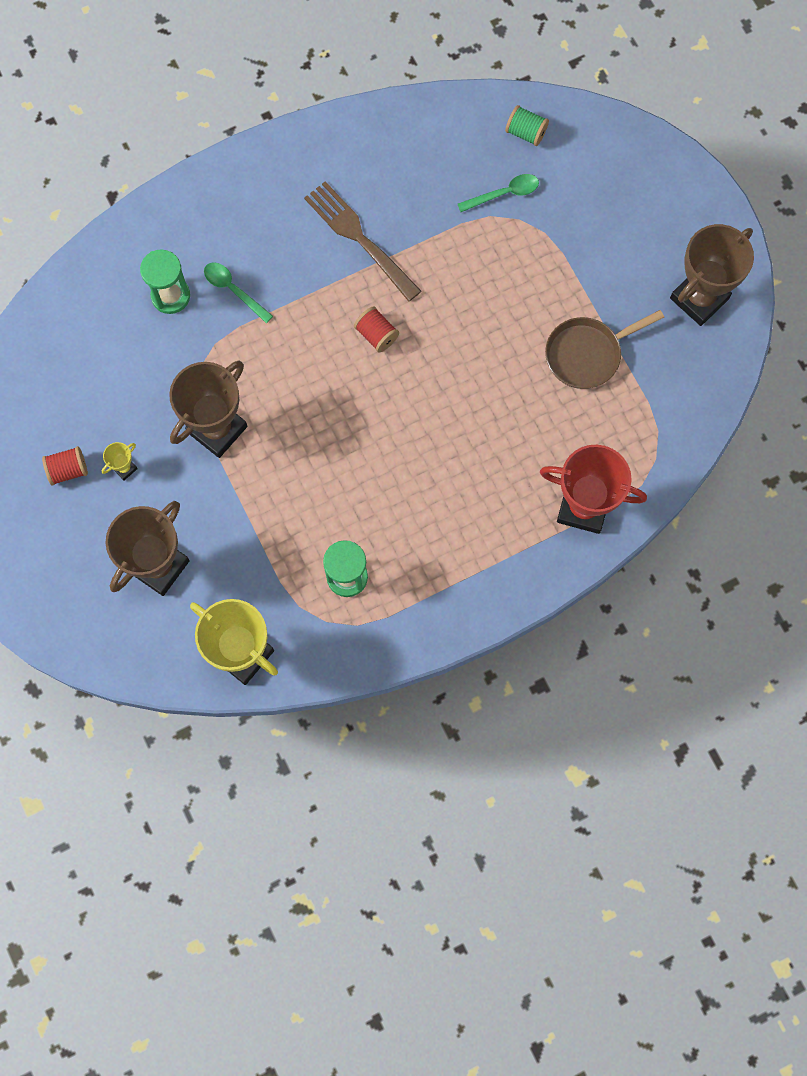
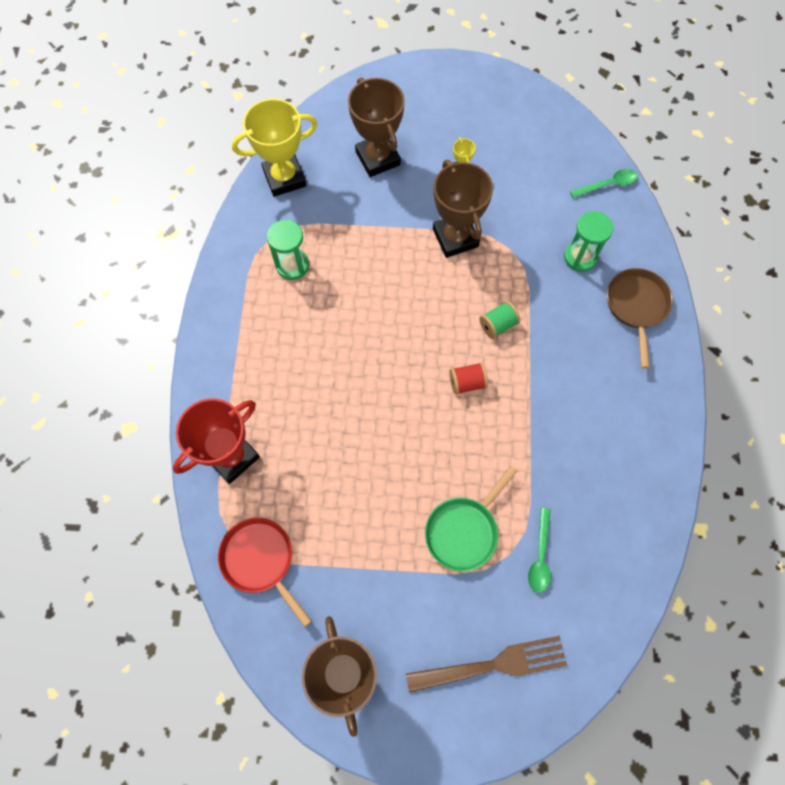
camera: 120 degrees right, 5 degrees down
(68, 470) = (480, 137): red spool -> none
(233, 290) = (562, 301): green spoon -> green spoon (608, 184)
(360, 239) = (558, 415): brown fork -> brown fork (492, 665)
(521, 266) = (464, 530): none -> green pan
(526, 133) = (592, 612): green spool -> green spool (497, 325)
(587, 354) = (354, 538): brown pan -> brown pan (636, 306)
(658, 422) = (260, 560): none -> red pan

